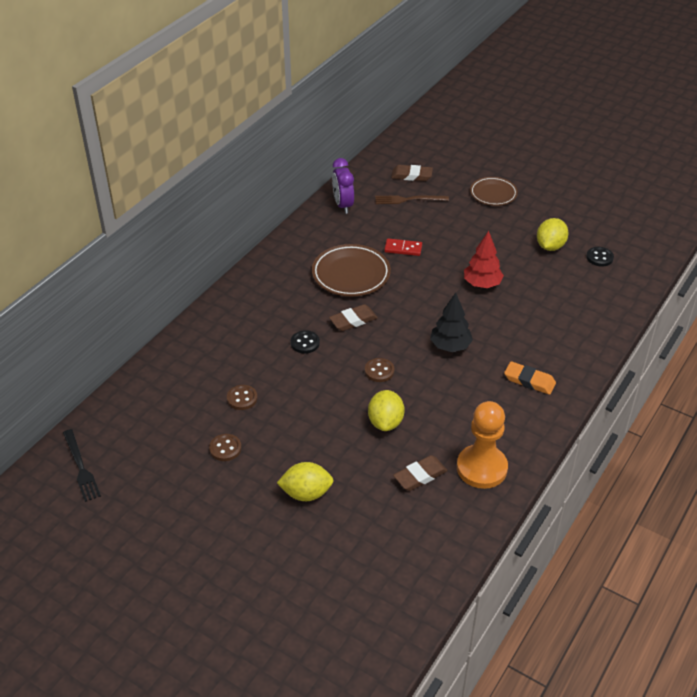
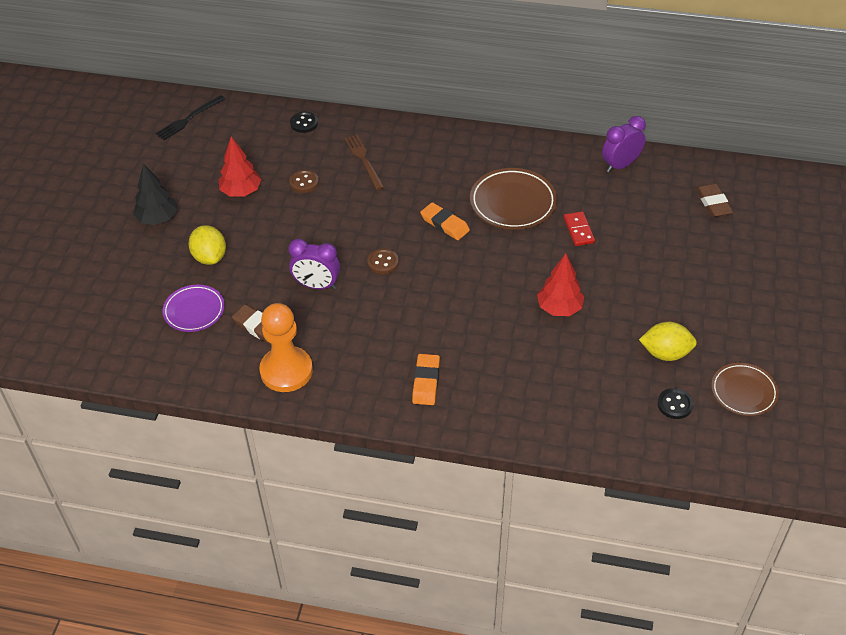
camera: 70 degrees right, 5 degrees up
(225, 448) = (241, 191): brown button -> red tree
(305, 343) = (395, 200): black button -> black button (304, 123)
(353, 320) = (445, 224): brown eraser -> orange eraser
(375, 521) = (194, 311): none -> purple plate
(385, 422) = (317, 285): yellow lemon -> purple clock
(408, 199) = (667, 212): brown fork -> brown fork (364, 160)
(450, 346) = (446, 306): black tree -> black tree (158, 219)
(493, 194) = (730, 280): brown plate -> brown plate (743, 392)

